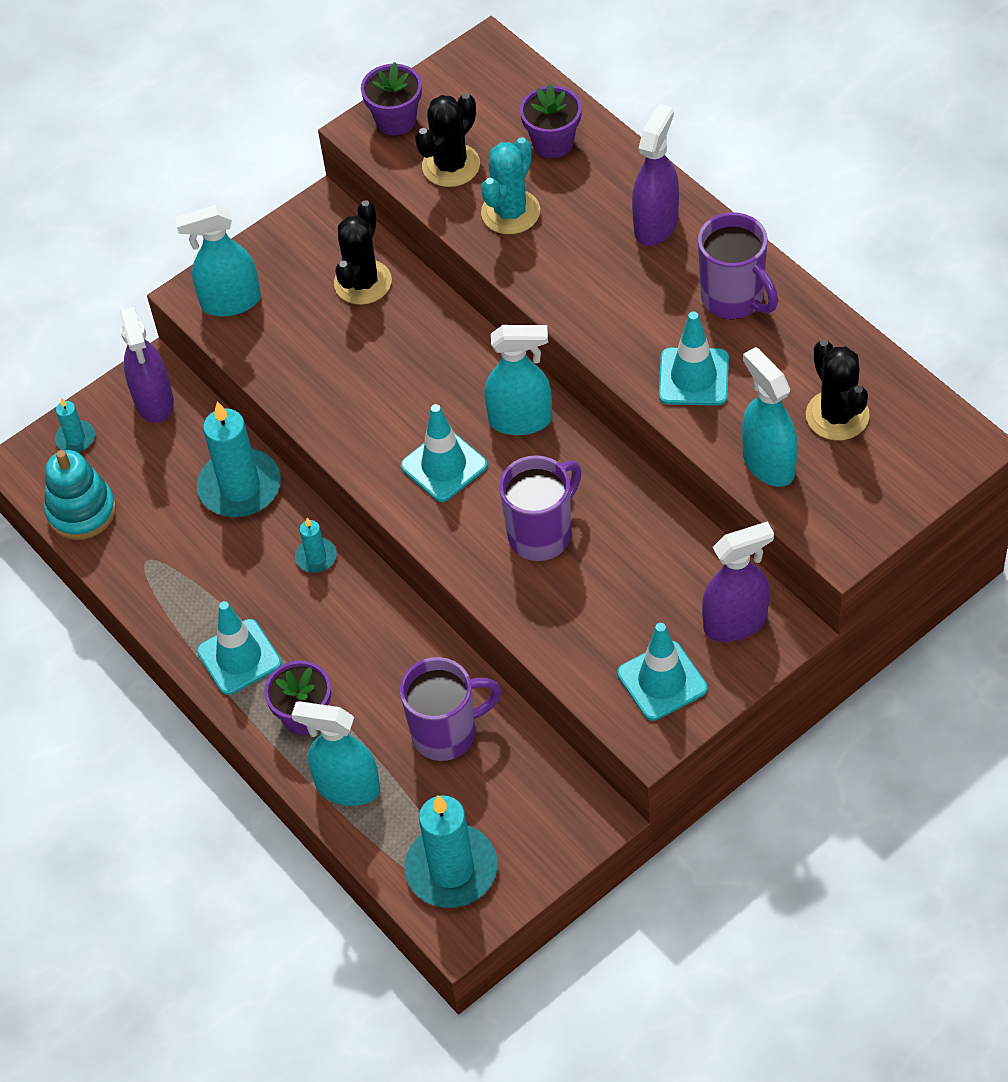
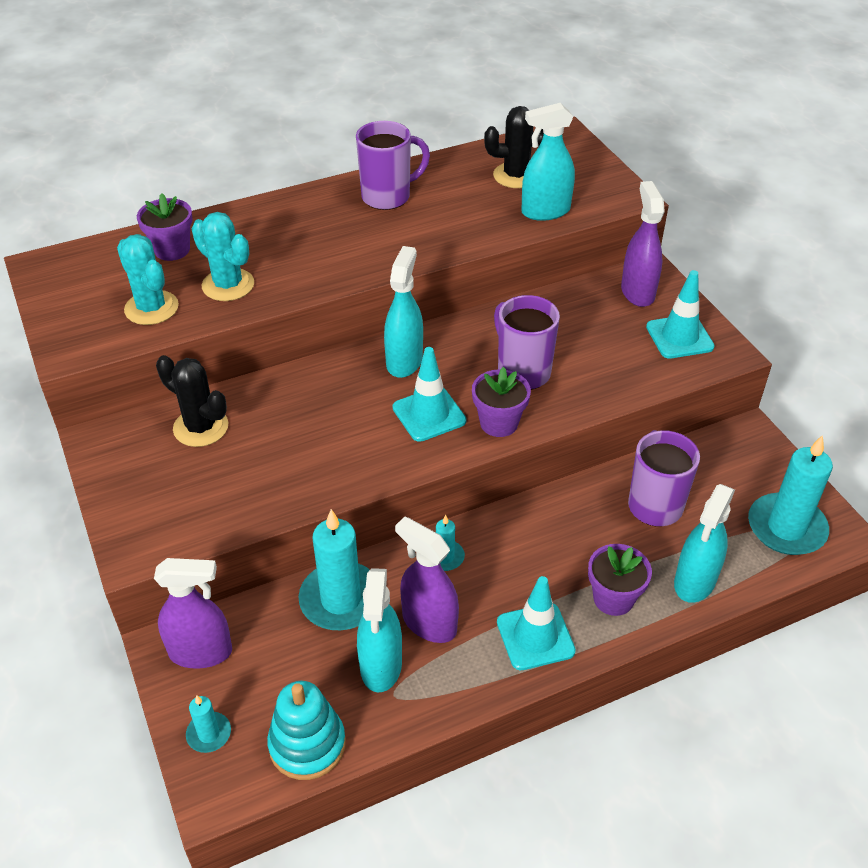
camera: 80 degrees left, 10 degrees down
(230, 302) = (161, 525): turquoise spray bottle -> turquoise spray bottle (381, 666)
(396, 120) = (73, 330): purple flower pot -> purple flower pot (499, 423)
(451, 165) = (151, 308): black cactus -> turquoise cactus
(656, 224) = (293, 217): purple spray bottle -> purple spray bottle (429, 623)
(693, 377) = (450, 228): turquoise traffic cone -> none

